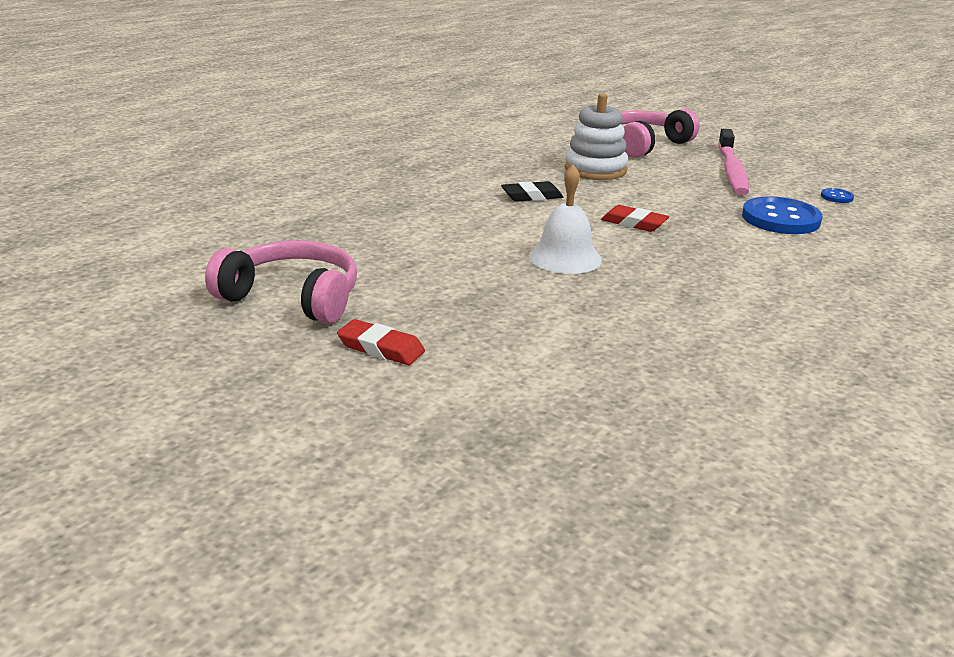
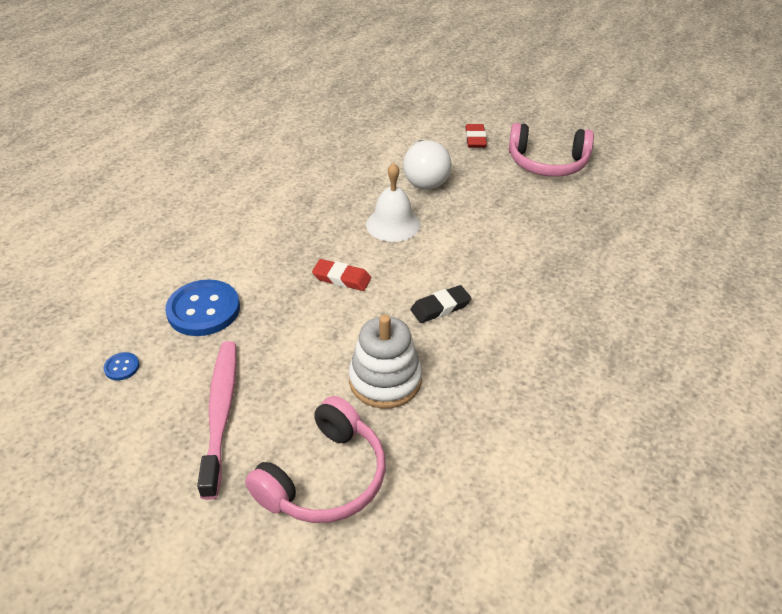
camera: 170 degrees right, 15 degrees up
(381, 348) = (475, 139): red eraser -> red eraser turned 75 degrees clockwise
(501, 300) = (425, 178): none -> white light bulb

